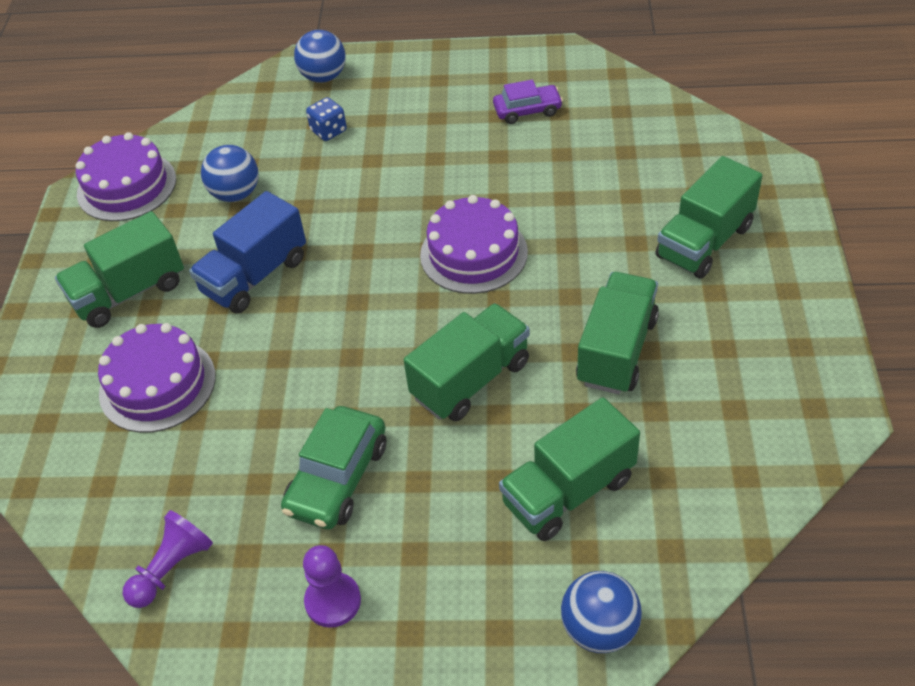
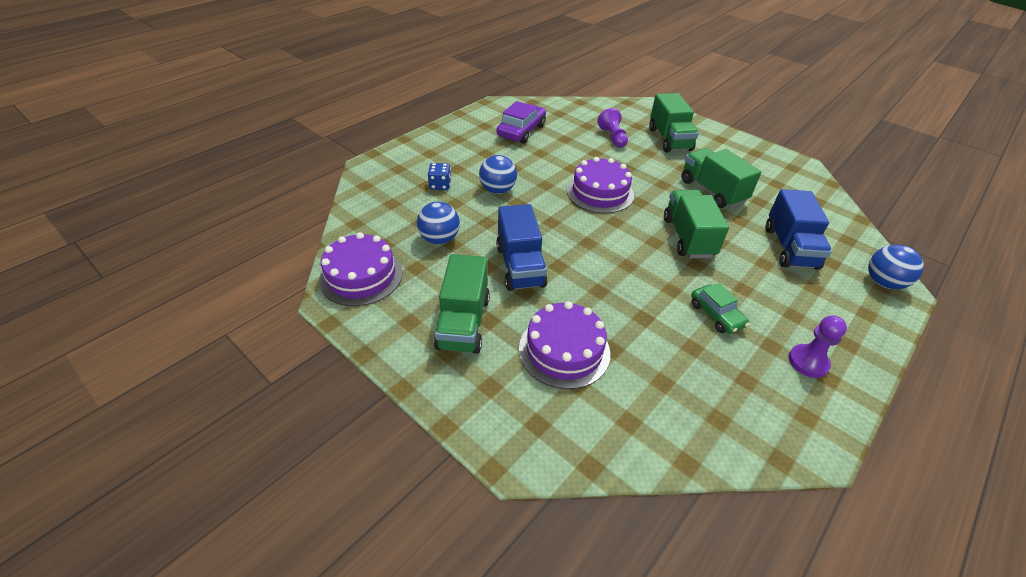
camera: 55 degrees left, 5 degrees down
(172, 568) = (732, 421): purple pawn -> purple pawn (612, 137)
(323, 77) = (393, 165): blue ball -> blue ball (497, 190)
(337, 478) = (716, 315): green car -> green car, size x0.66
(527, 110) = (521, 131): purple car -> purple car, size x1.52
(568, 491) = (790, 248): green truck -> blue truck

